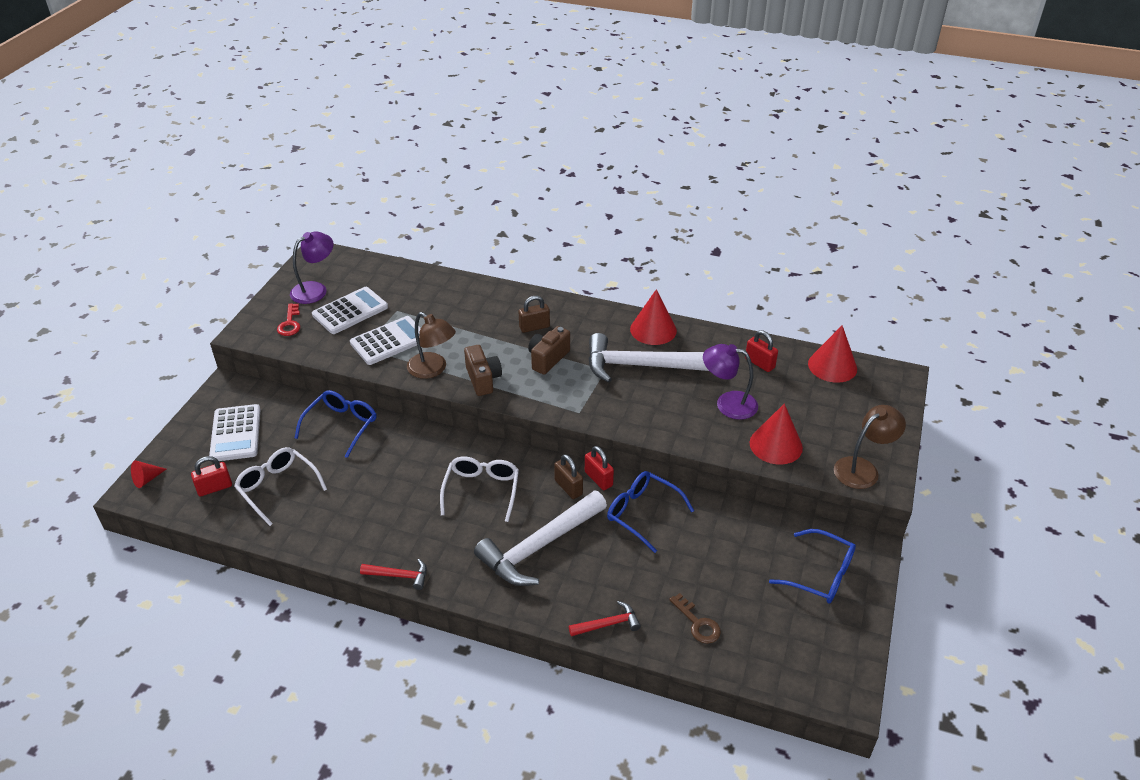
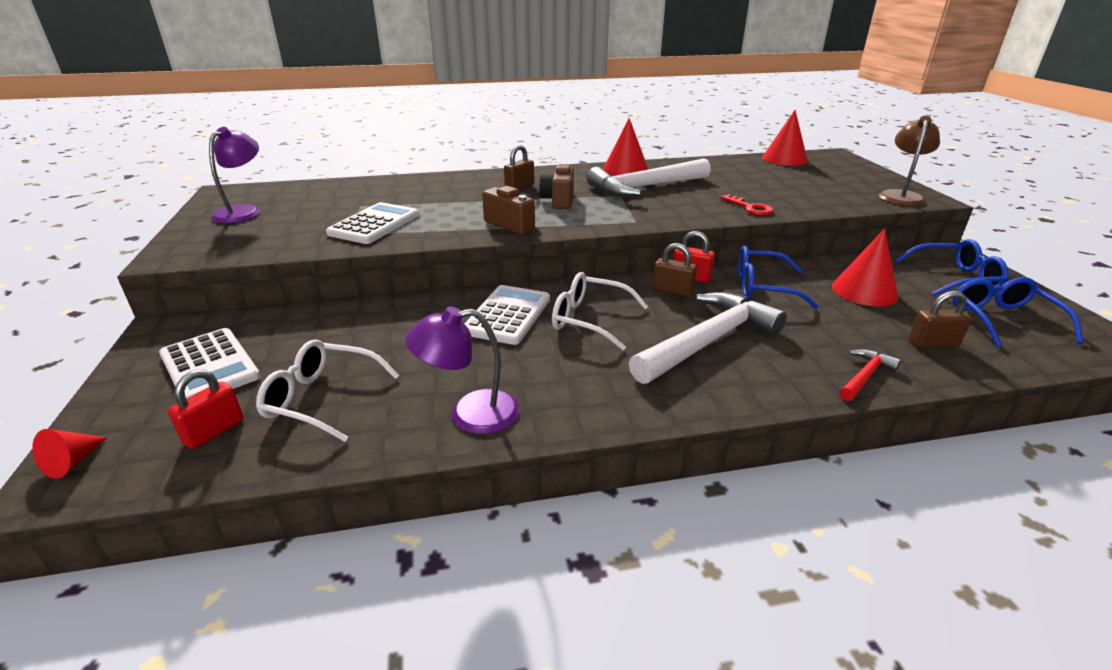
camera: 30 degrees left, 10 degrees down
(290, 323) = (230, 238): red key -> red key (750, 208)
(341, 426) = (362, 318): blue glasses -> blue glasses (1003, 320)
(350, 311) = (304, 216): white calculator -> white calculator (508, 315)
(399, 576) = (587, 425): red hammer -> none
(433, 369) = (449, 231): brown lamp -> none
(481, 491) = (590, 319): white glasses -> white glasses turned 45 degrees counterclockwise
(539, 546) = (708, 341): white hammer -> white hammer turned 150 degrees counterclockwise
(697, 623) = (933, 344): brown key -> brown padlock
(728, 403) = (748, 189): purple lamp -> purple lamp (470, 414)
(759, 363) = (734, 167): red padlock -> none
(776, 445) = (822, 200): red cone -> red cone (864, 291)

